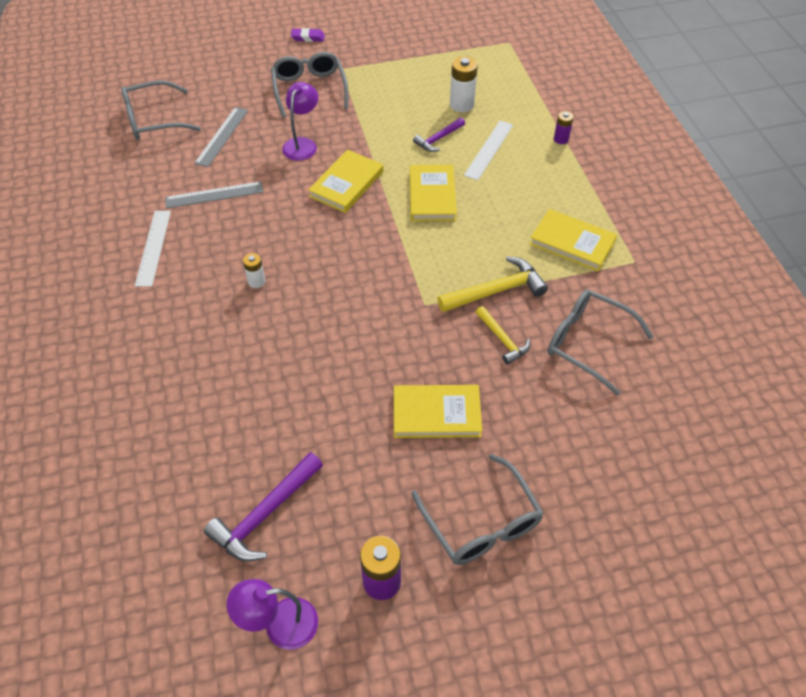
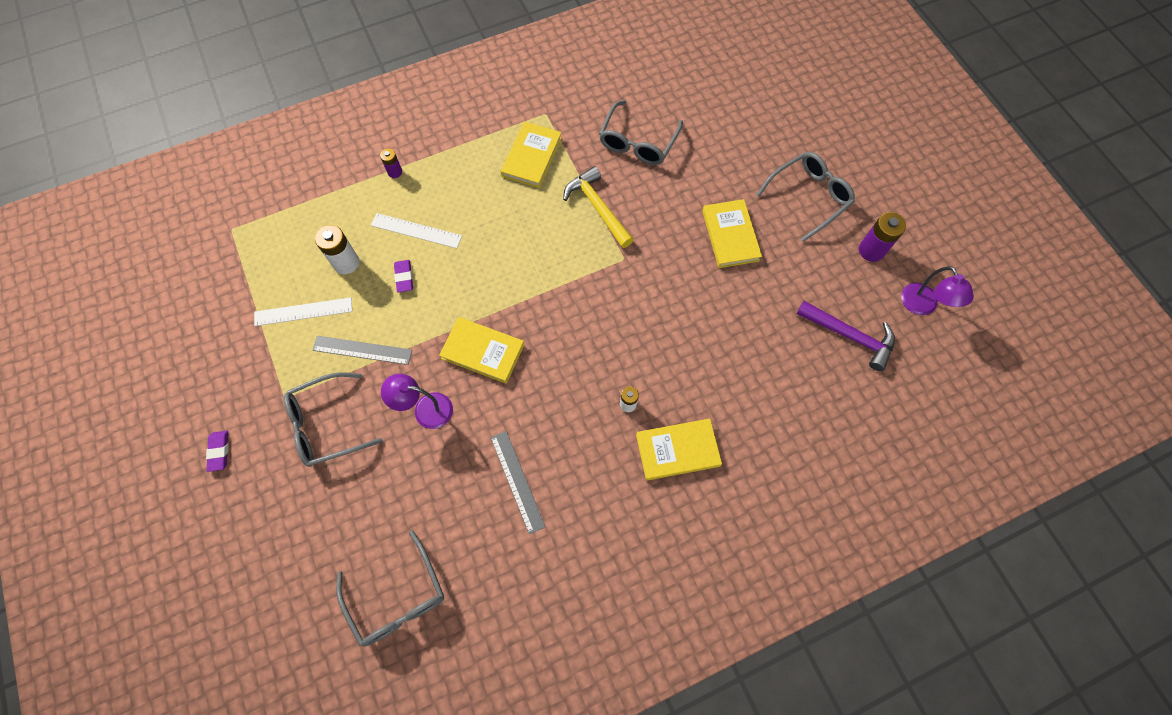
camera: 100 degrees left, 15 degrees up
(153, 247) = (603, 520): white ruler -> white ruler (303, 312)
(222, 136) = (420, 503): grey ruler -> grey ruler (362, 350)
(432, 196) = (489, 271): yellow book -> yellow book (677, 450)
(438, 139) = (404, 277): purple hammer -> purple eraser
(502, 339) = (648, 198): yellow hammer -> none

